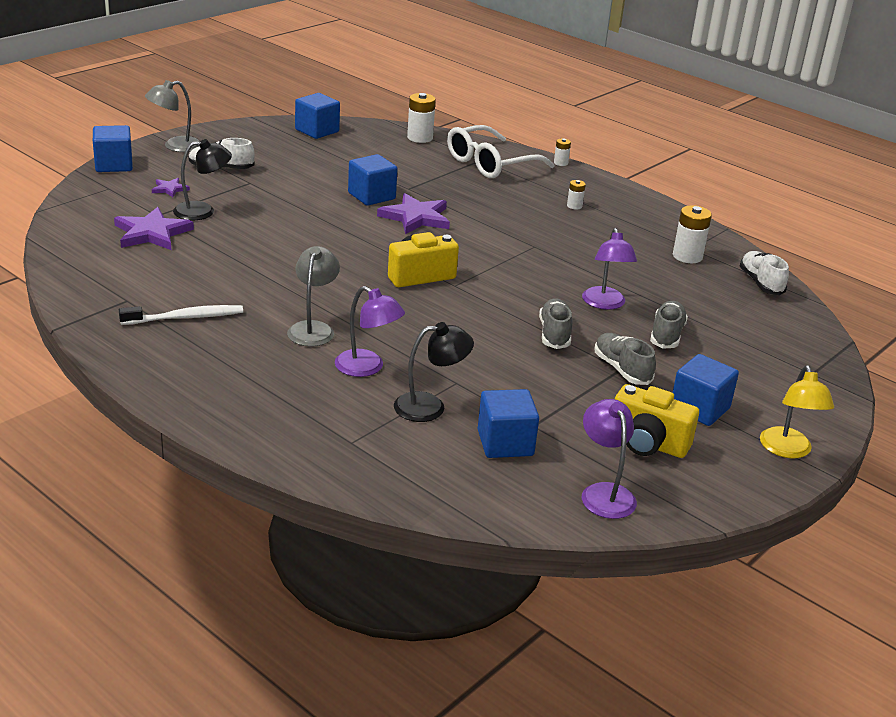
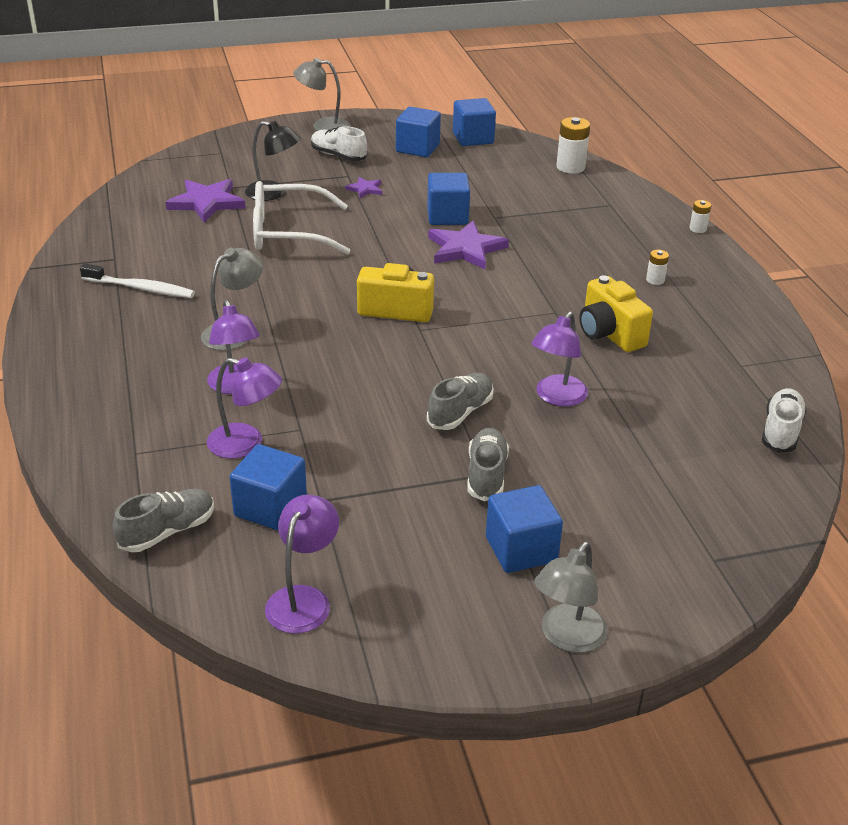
camera: 35 degrees right, 5 degrees up
(114, 165) = (250, 132): blue cube -> blue cube (417, 148)
(169, 189) = (270, 165): purple star -> purple star (365, 189)
(430, 406) = (246, 444): black lamp -> purple lamp
(490, 164) = (615, 211): white glasses -> white glasses (288, 232)
(647, 443) = (414, 565): yellow camera -> yellow camera (609, 334)
(666, 335) = (586, 454): grey shoe -> grey shoe (168, 531)
(687, 256) = (723, 373): white battery -> none
(788, 450) = (567, 638): yellow lamp -> grey lamp

